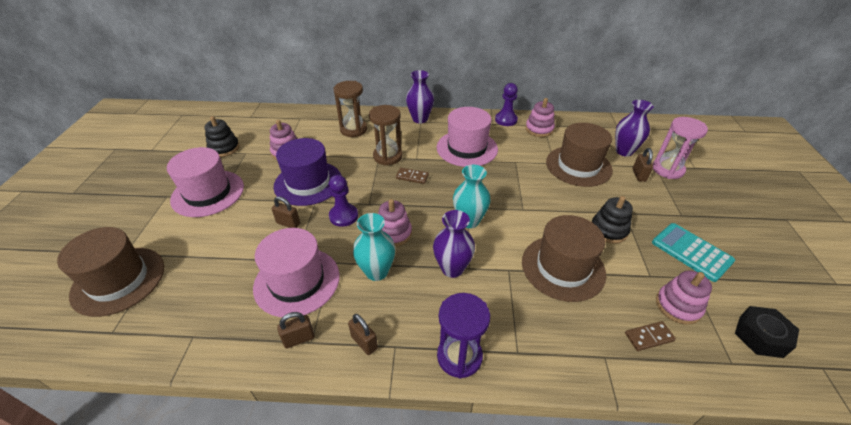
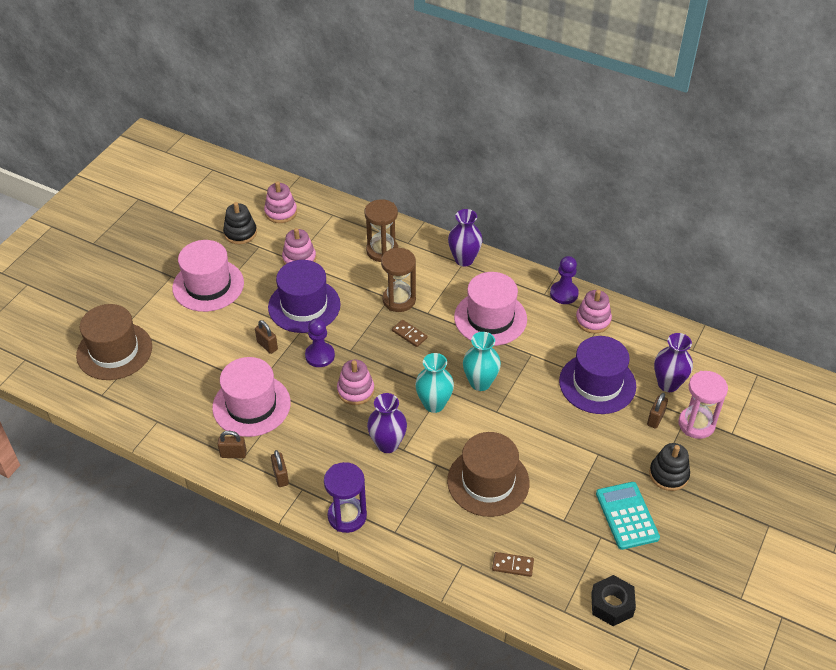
camera: 25 degrees right, 5 degrees up
(376, 272) = (321, 422): turquoise vase -> turquoise vase (480, 383)
(578, 166) = (597, 383): brown hat -> purple hat
(608, 230) = (564, 464): black stacking toy -> black stacking toy (668, 474)
(678, 306) = (563, 554): pink stacking toy -> pink stacking toy (281, 212)

